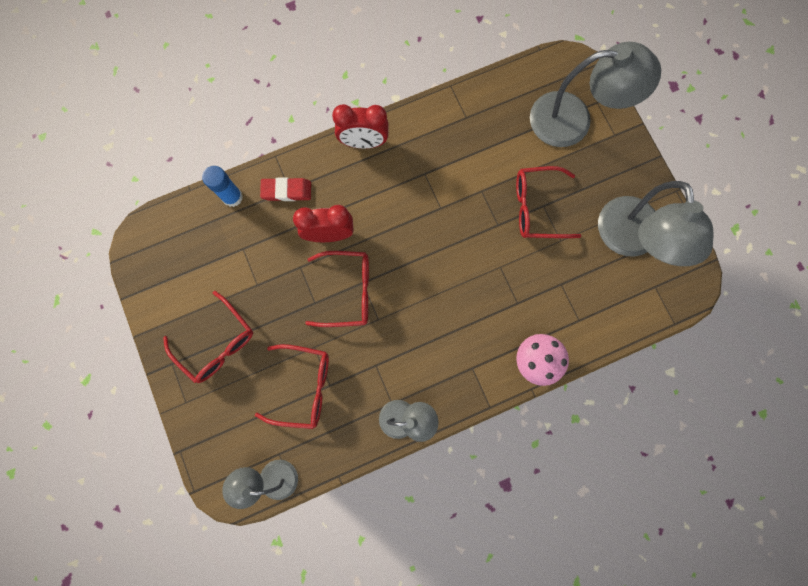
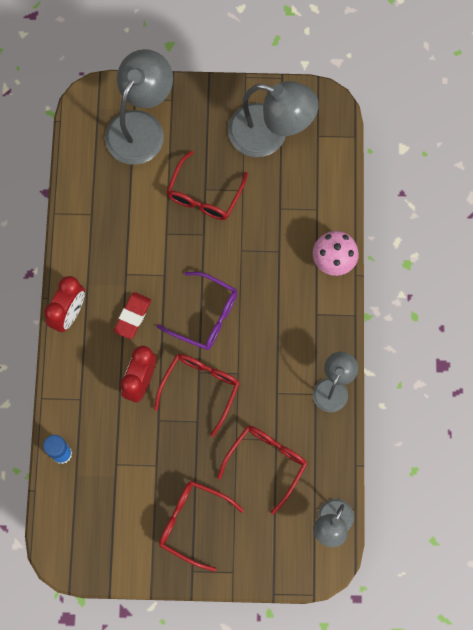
camera: 65 degrees left, 5 degrees down
(217, 343) = (193, 523): red glasses -> red glasses turned 135 degrees counterclockwise
(286, 191) = (80, 402): red eraser -> red eraser (132, 316)
(419, 263) = (205, 316): none -> purple glasses

